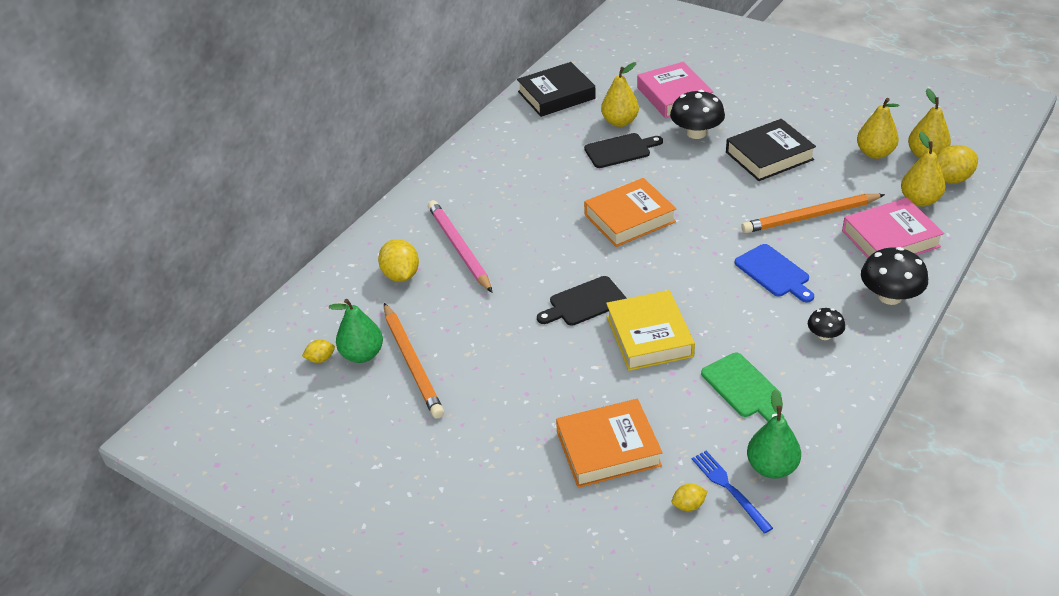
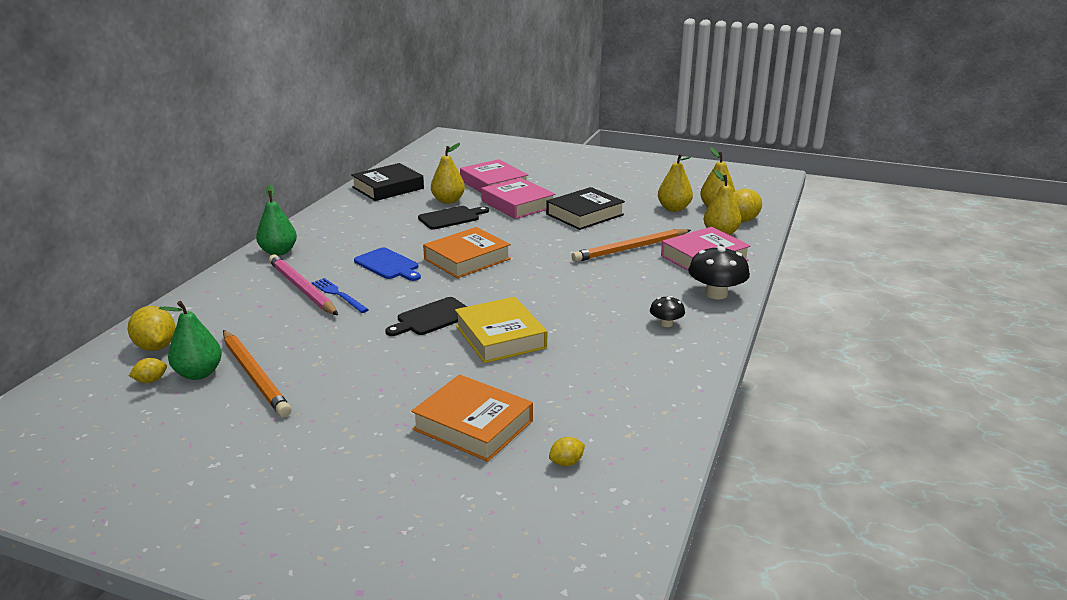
camera: 15 degrees left, 15 degrees down
(401, 275) = (241, 311): yellow lemon -> yellow lemon (156, 347)
(608, 449) = (473, 425): orange book -> orange book turned 60 degrees clockwise
(696, 133) = (518, 204): black mushroom -> pink book
(729, 489) = (605, 445): blue fork -> blue fork (338, 295)
(743, 388) = (600, 366): green cutting board -> none
(772, 467) = (644, 423): green pear -> green pear (279, 252)
(774, 273) = (608, 286): blue cutting board -> blue cutting board (388, 265)

